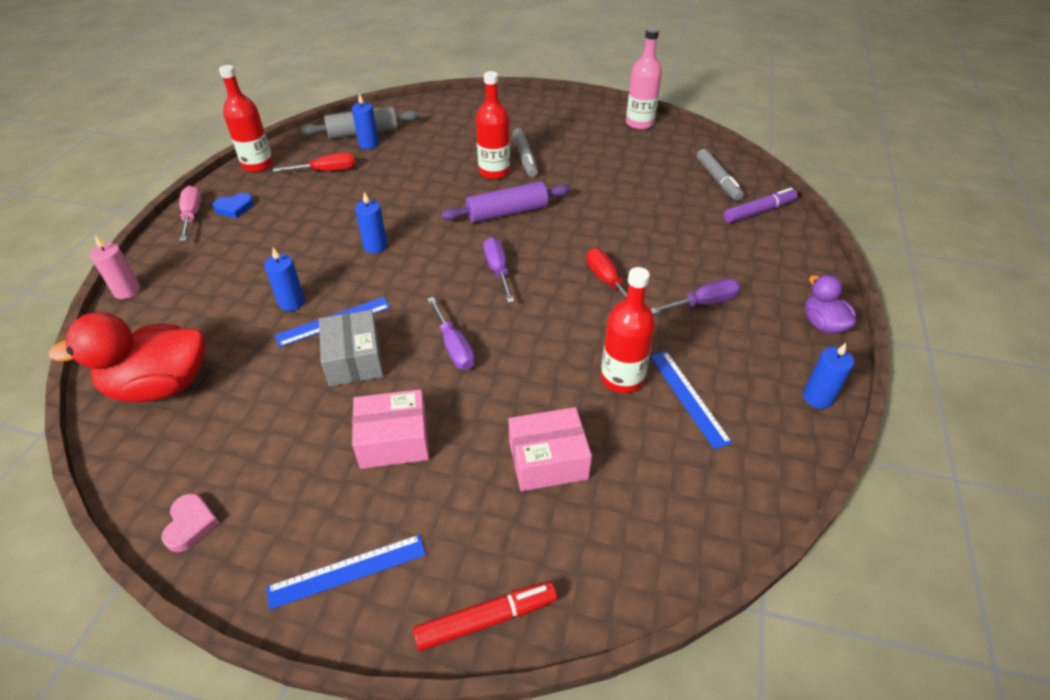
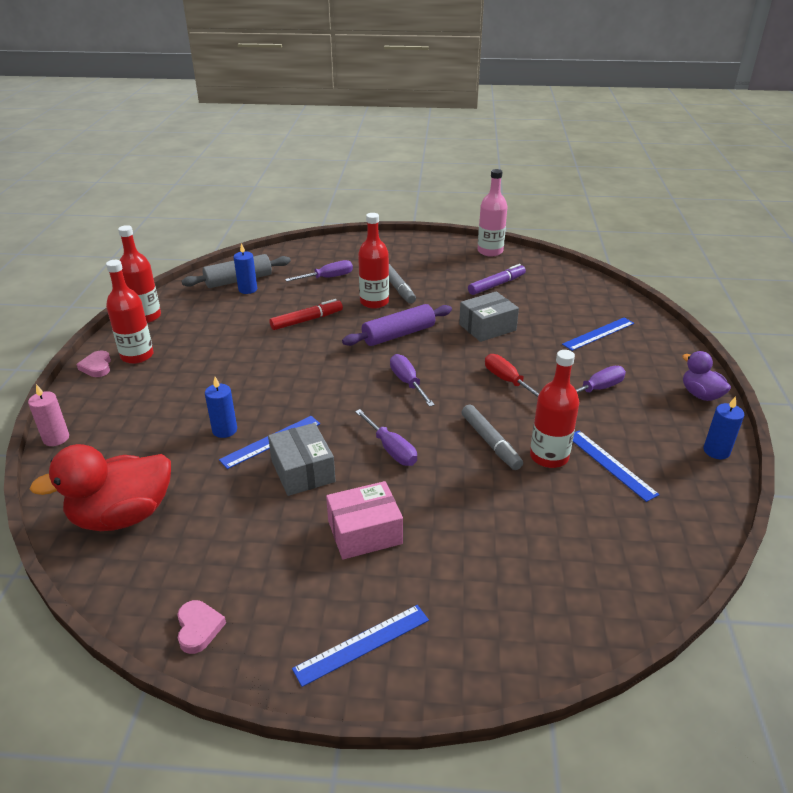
camera: 10 degrees left, 10 degrees down
(192, 216) = (97, 367): pink screwdriver -> pink heart
(234, 208) = (137, 356): blue heart -> red bottle
(326, 171) = (215, 316): red screwdriver -> none
(375, 246) = (286, 374): blue candle -> none
(455, 138) = (327, 278): none -> purple screwdriver
(486, 619) = (501, 663): red marker -> red marker (307, 320)
(548, 460) = (508, 529): pink box -> none
(606, 214) = (487, 327): none -> grey box
(718, 180) = (574, 291): grey marker -> grey marker (490, 442)
(728, 235) = (598, 334): none -> blue ruler
(759, 211) = (617, 312): purple marker -> purple marker (496, 285)

